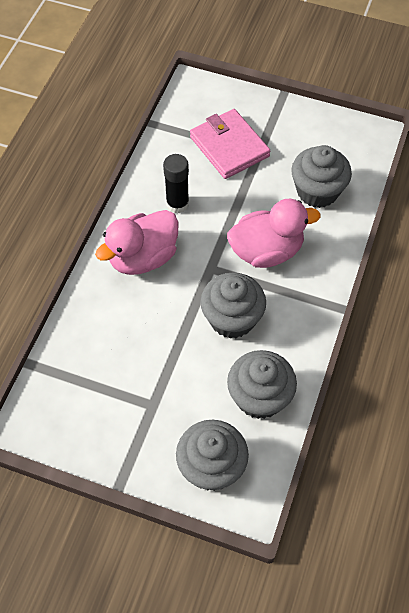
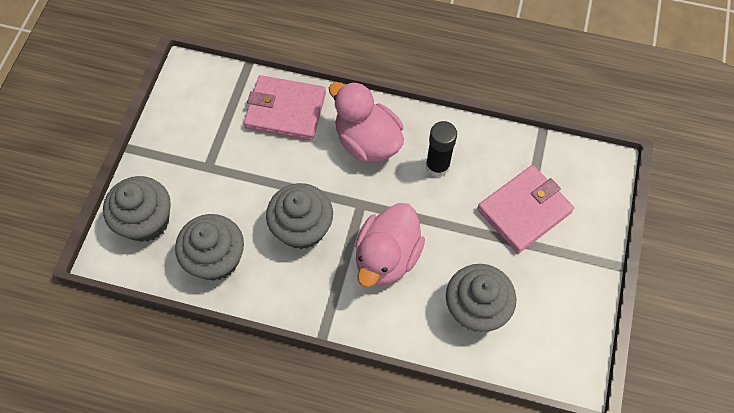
camera: 85 degrees right, 5 degrees up
(95, 328) = (285, 110): none -> pink wallet
(266, 251) = (387, 257): pink duck -> pink duck turned 45 degrees clockwise

